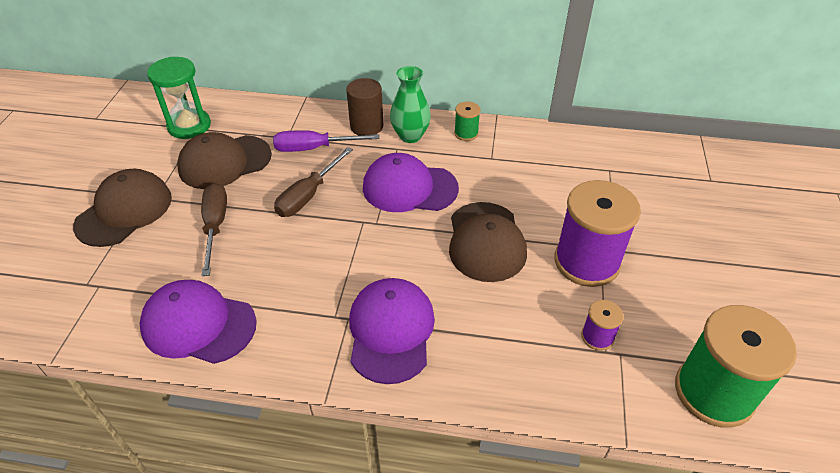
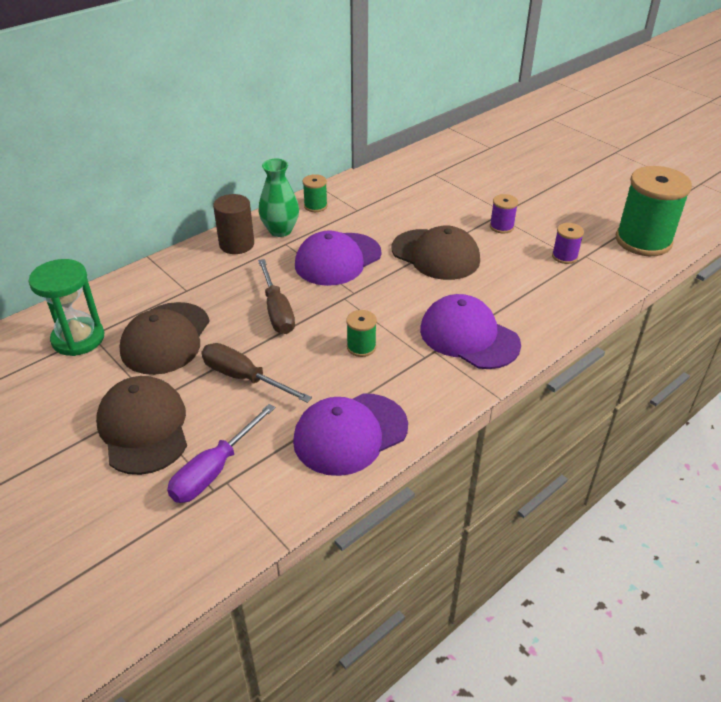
camera: 50 degrees left, 5 degrees down
(310, 269) = (361, 347): none -> green spool
(314, 148) = (223, 282): purple screwdriver -> purple screwdriver (214, 470)
(586, 262) = (501, 227): purple spool -> purple spool, size x0.45

